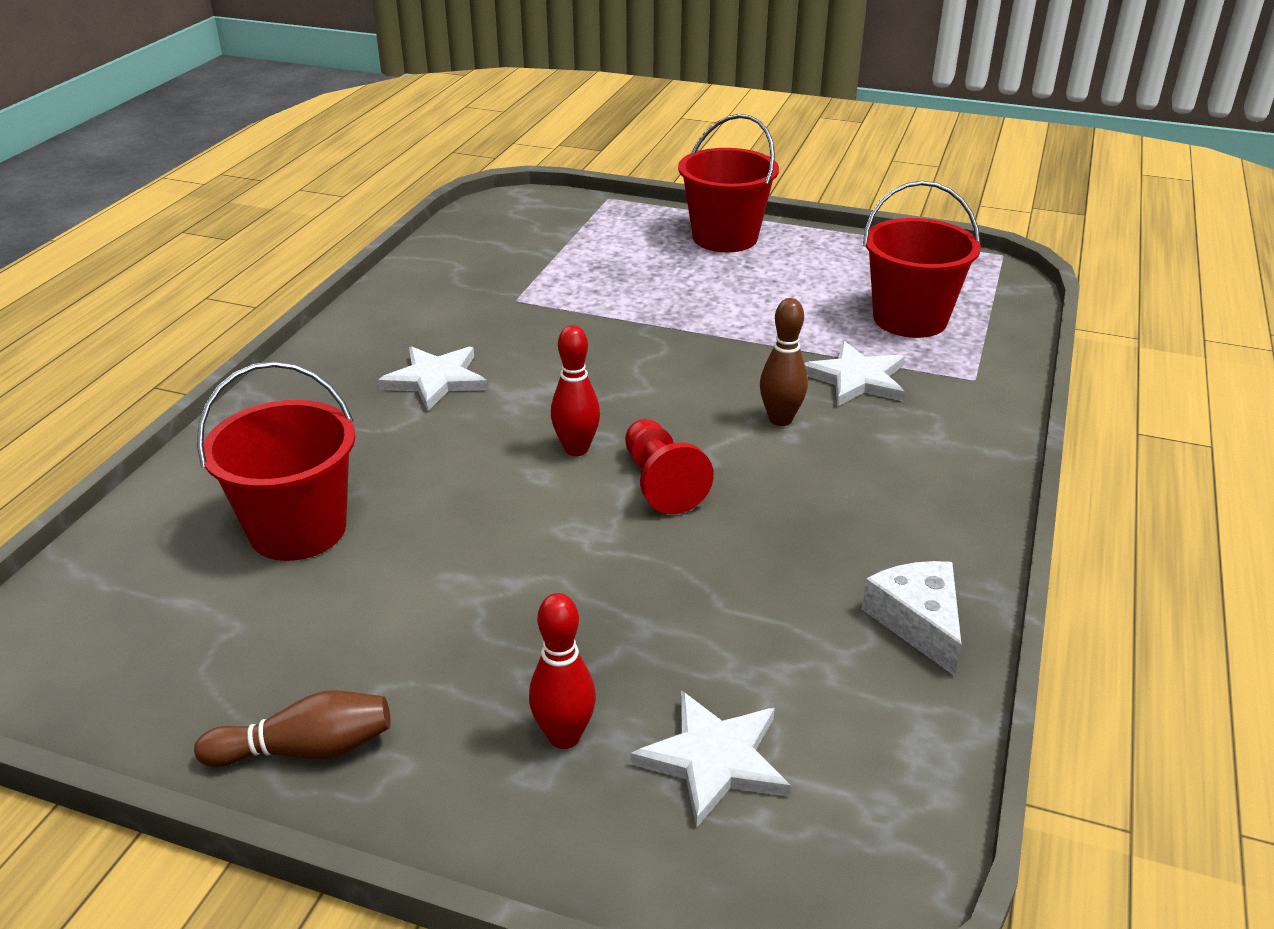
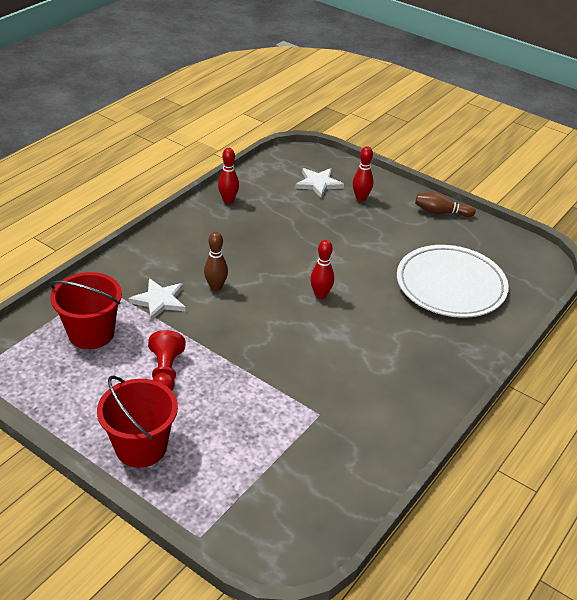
camera: 165 degrees left, 5 degrees up
(298, 530) = (450, 285): red bucket -> white plate
(435, 380) = (382, 356): white star -> none
(661, 483) = (290, 269): red pawn -> red pawn (165, 372)
(918, 622) = (228, 200): white cheese -> red bowling pin

